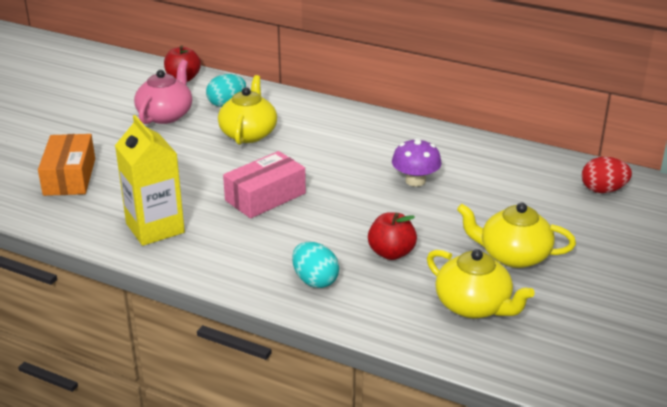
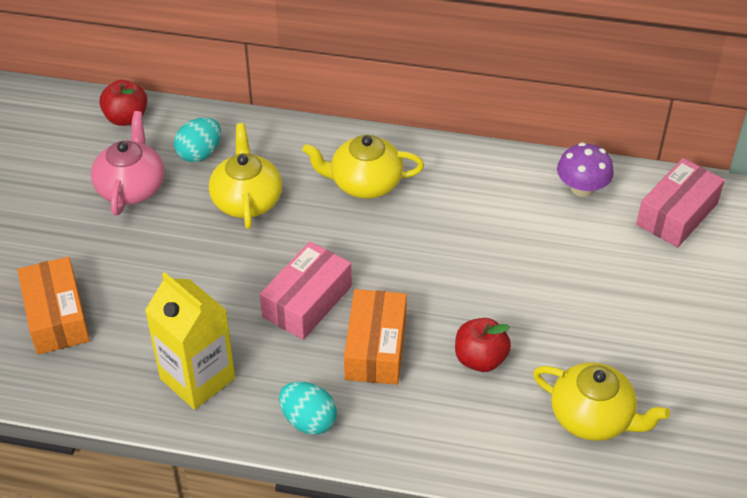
camera: 15 degrees left, 15 degrees up
(306, 232) = (375, 348): none -> orange box
(315, 280) = (411, 419): turquoise egg -> turquoise egg (308, 421)
(415, 181) = (469, 240): purple mushroom -> purple mushroom (582, 188)
(513, 255) = (611, 334): yellow teapot -> yellow teapot (364, 183)
(603, 190) = (677, 214): red egg -> pink box

